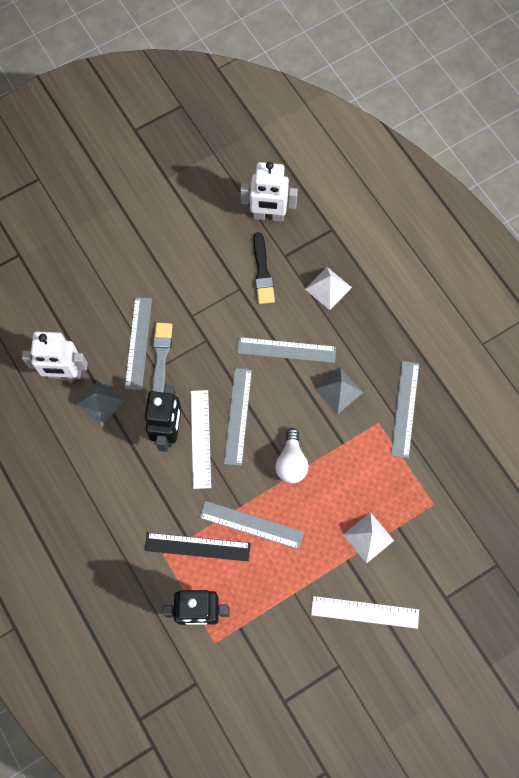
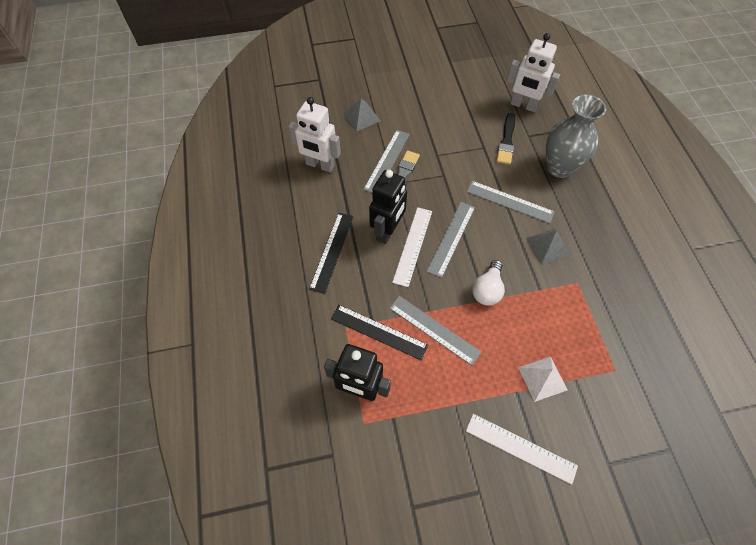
camera: 20 degrees right, 10 degrees down
(100, 402) = (339, 193): grey pyramid -> grey pyramid (361, 117)
(118, 475) = (332, 251): none -> black ruler
(328, 288) = (559, 167): white pyramid -> grey vase
(405, 409) = (606, 279): grey ruler -> none

